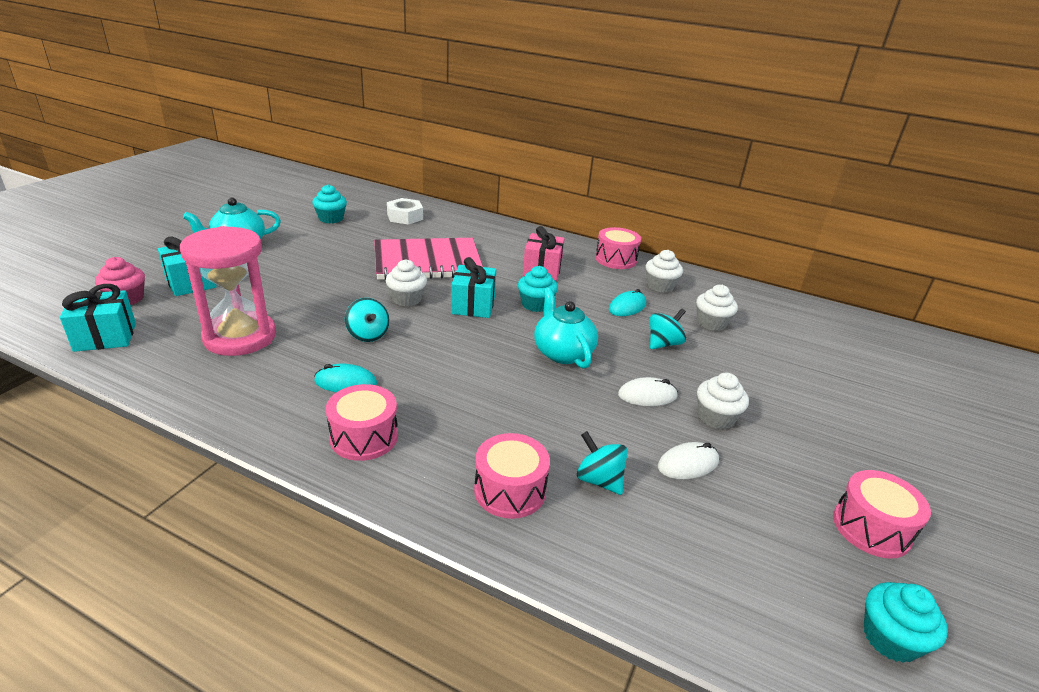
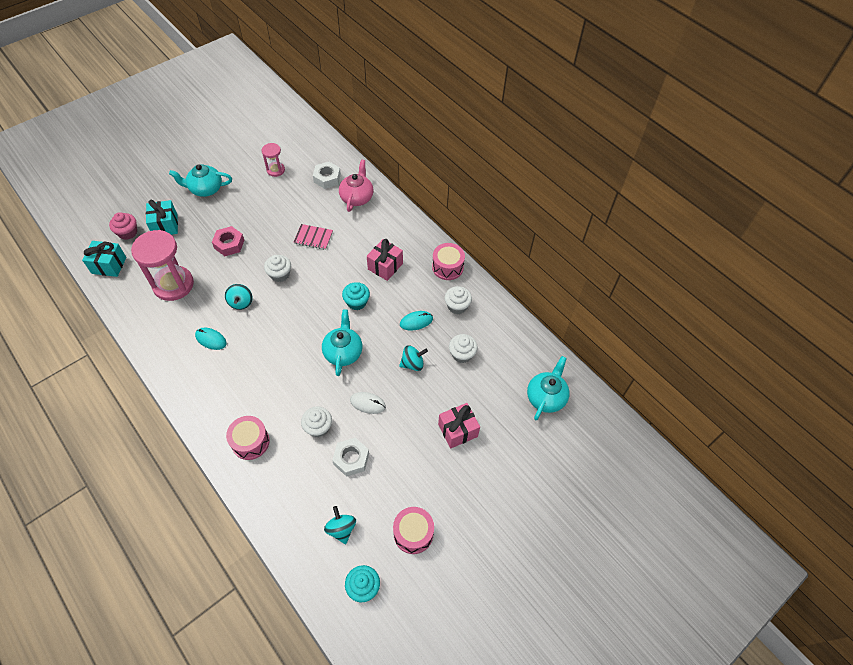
camera: 25 degrees right, 25 degrees up
(308, 285) = (229, 244): none -> pink nut
(331, 218) = (275, 170): turquoise cupcake -> pink hourglass
(364, 437) = (201, 383): pink drum -> none
(427, 262) = (313, 237): pink notebook -> pink notebook, size x0.47
(455, 225) = (357, 197): none -> pink teapot
(473, 306) = (316, 292): turquoise gift -> none
(599, 480) = (297, 452): turquoise spinning top -> turquoise spinning top (341, 529)
(688, 464) = (351, 459): white mouse -> white nut
(716, 417) = (394, 433): white cupcake -> white cupcake (318, 427)
(789, 393) = (457, 430): none -> pink gift
(844, 338) = (546, 397): none -> turquoise teapot

